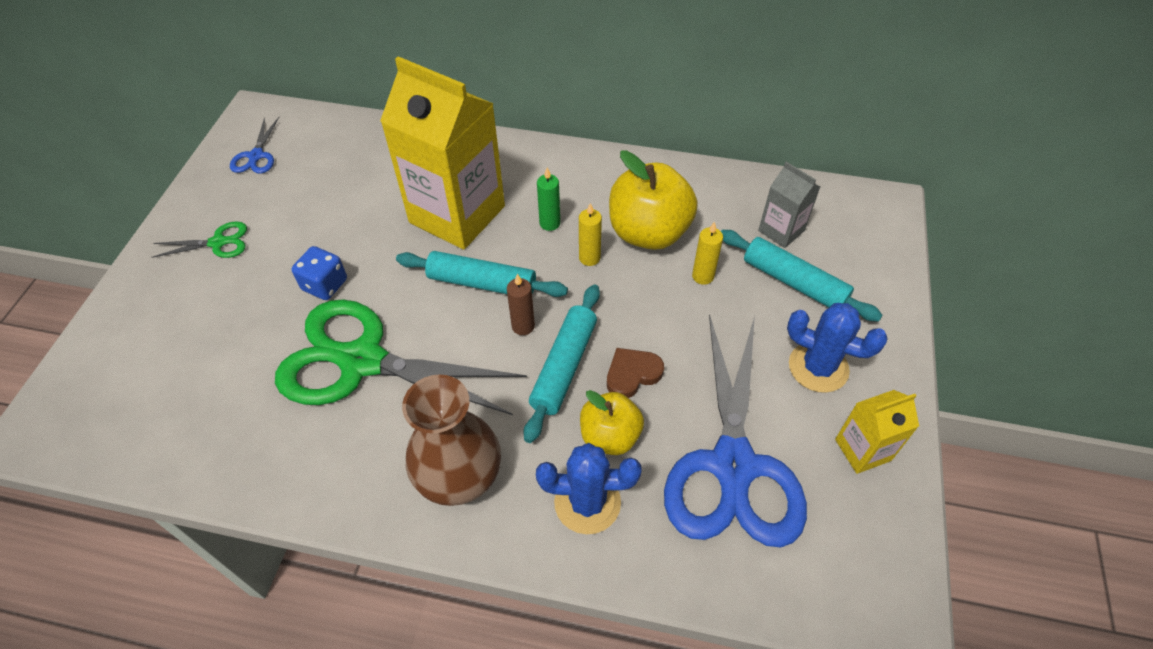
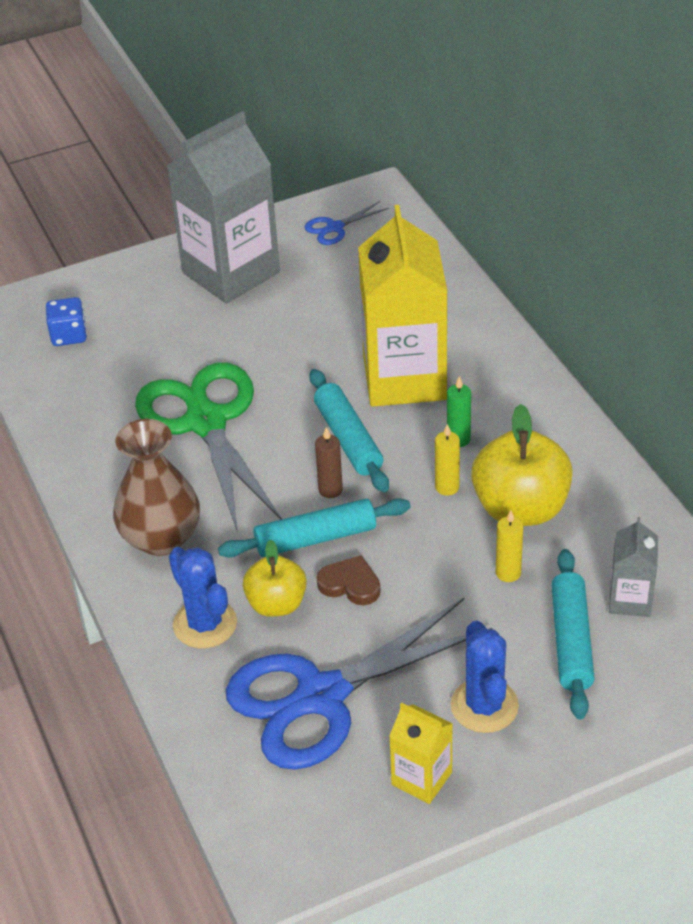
camera: 55 degrees right, 10 degrees down
(218, 242) = (231, 272): green scissors -> grey carton
(325, 285) = (252, 354): blue dice -> blue dice (69, 335)

